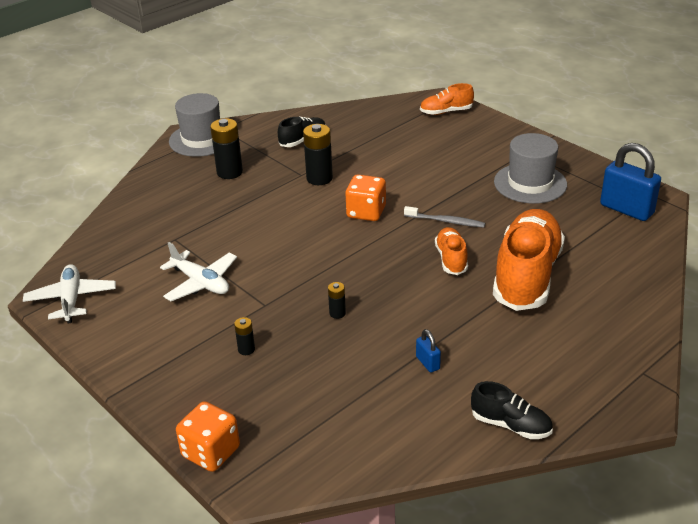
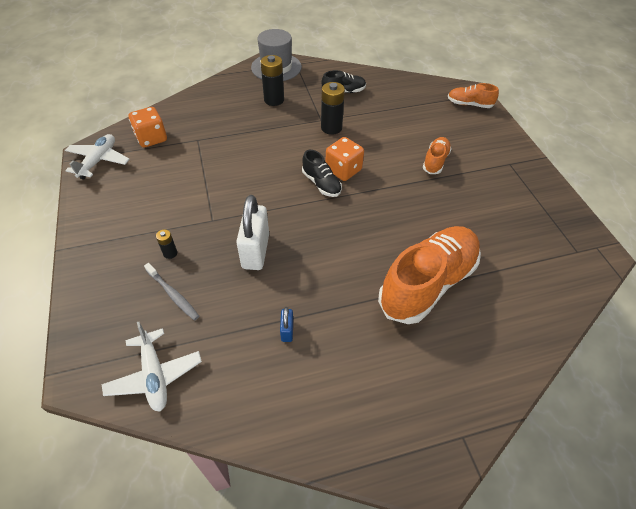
camera: 25 degrees right, 15 degrees up
(201, 283) = (185, 182): white plane -> white plane (155, 375)
(211, 452) = (77, 332): orange dice -> orange dice (151, 138)
(337, 313) = (255, 251): black battery -> white padlock
(446, 221) = (398, 203): grey toothbrush -> grey toothbrush (173, 294)
(451, 259) = (377, 240): orange shoe -> orange shoe (435, 161)
(511, 425) = (307, 430): black shoe -> black shoe (321, 184)
(530, 183) = (493, 195): grey hat -> none
(626, 209) = (563, 255): blue padlock -> none

